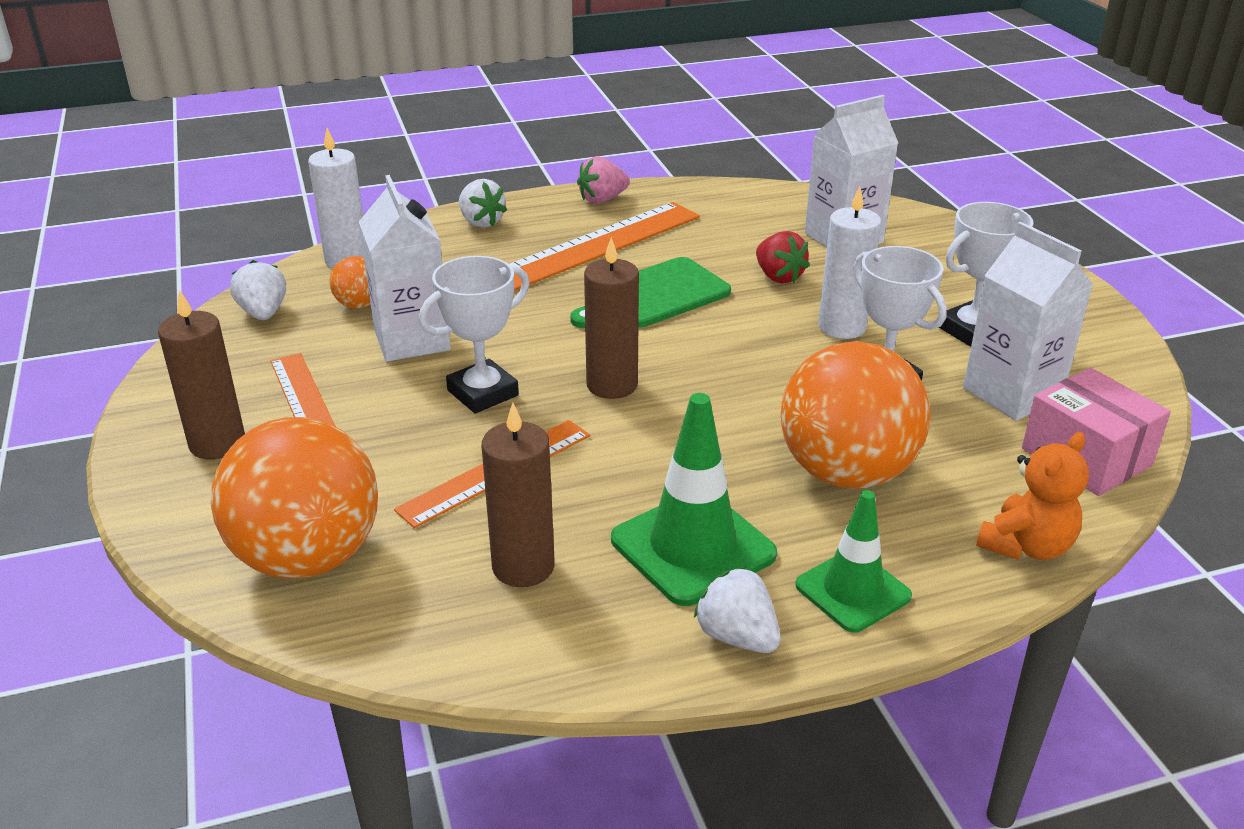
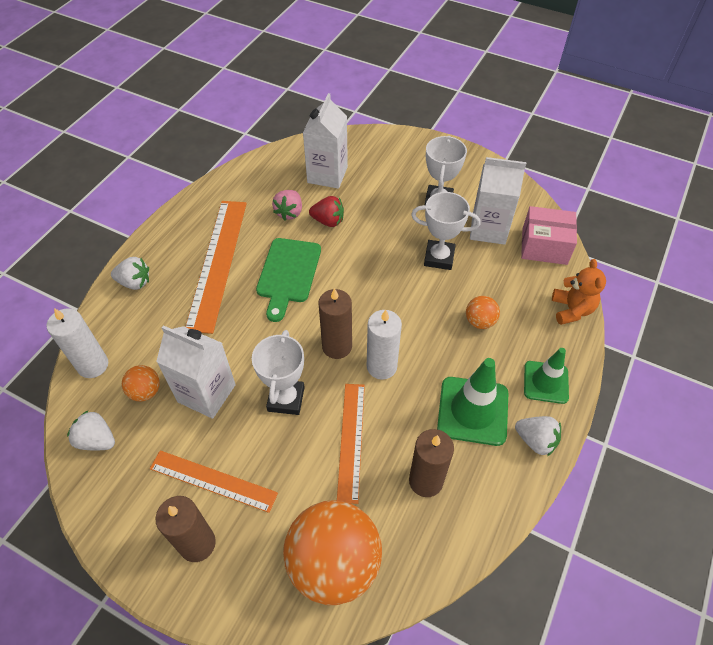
camera: 45 degrees left, 20 degrees up
(602, 199) = (181, 221): pink strawberry -> pink strawberry (289, 213)
(737, 636) = (535, 441): white strawberry -> white strawberry turned 150 degrees counterclockwise
(842, 327) = (389, 236): white candle -> white candle (381, 366)
(846, 472) = (480, 321): orange ball -> orange ball, size x0.45

